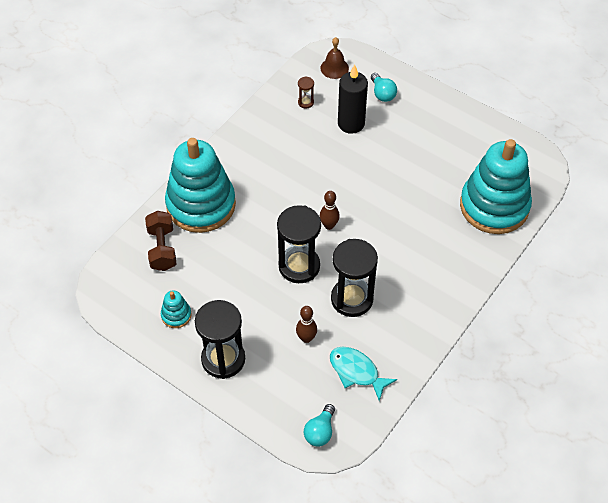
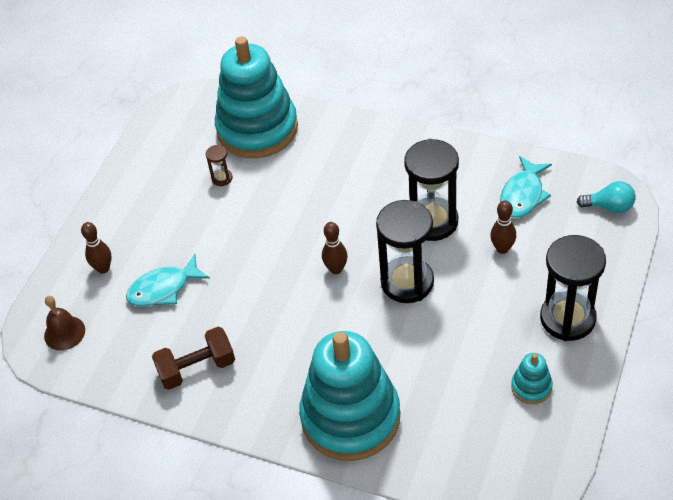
camera: 100 degrees left, 5 degrees down
(162, 249) = (438, 439): brown dumbbell -> brown dumbbell (197, 368)
(305, 102) = (136, 349): brown hourglass -> brown hourglass (222, 178)
(351, 123) = (163, 289): black candle -> turquoise fish
(382, 94) = (103, 268): turquoise light bulb -> brown bowling pin

